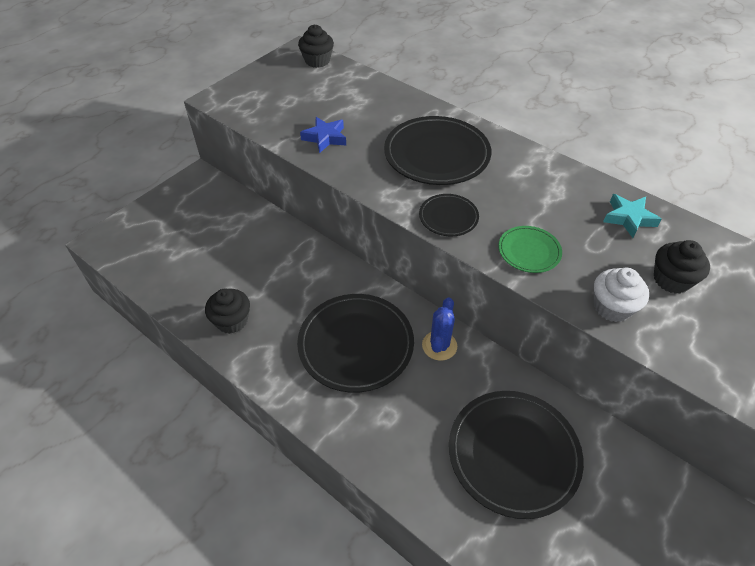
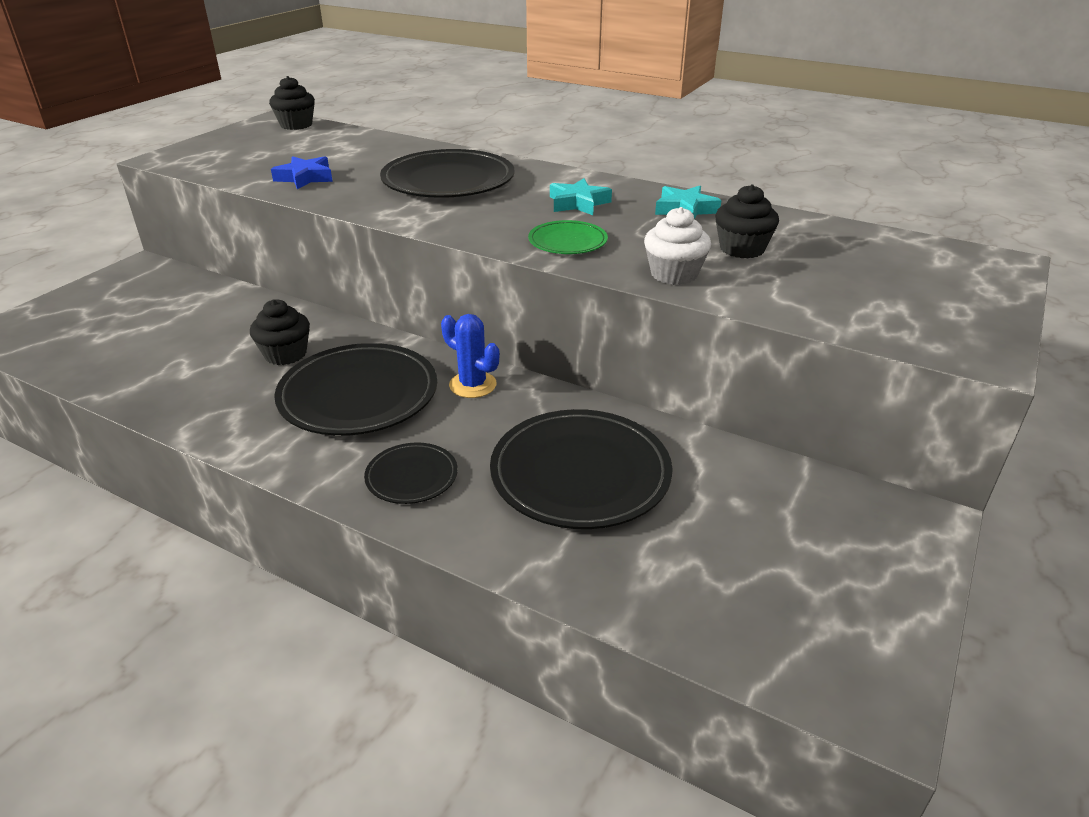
camera: 10 degrees left, 15 degrees down
(232, 321) = (181, 390): black cupcake -> black cupcake (285, 354)
(439, 346) = (472, 385): blue cactus -> blue cactus turned 60 degrees counterclockwise
(448, 217) = (465, 224): black plate -> black plate (411, 476)
(540, 198) = (578, 203): none -> turquoise star

